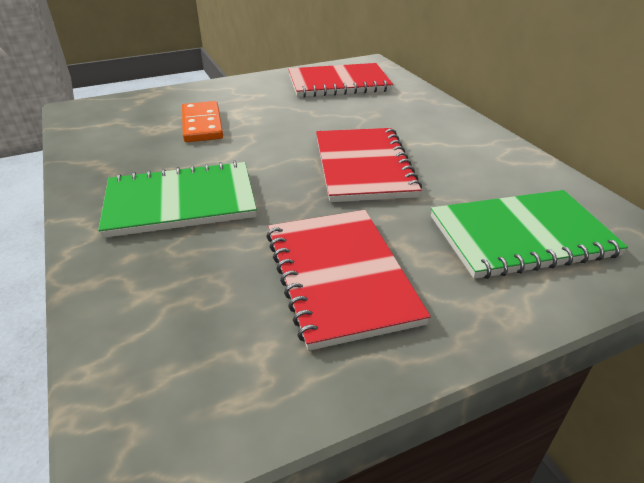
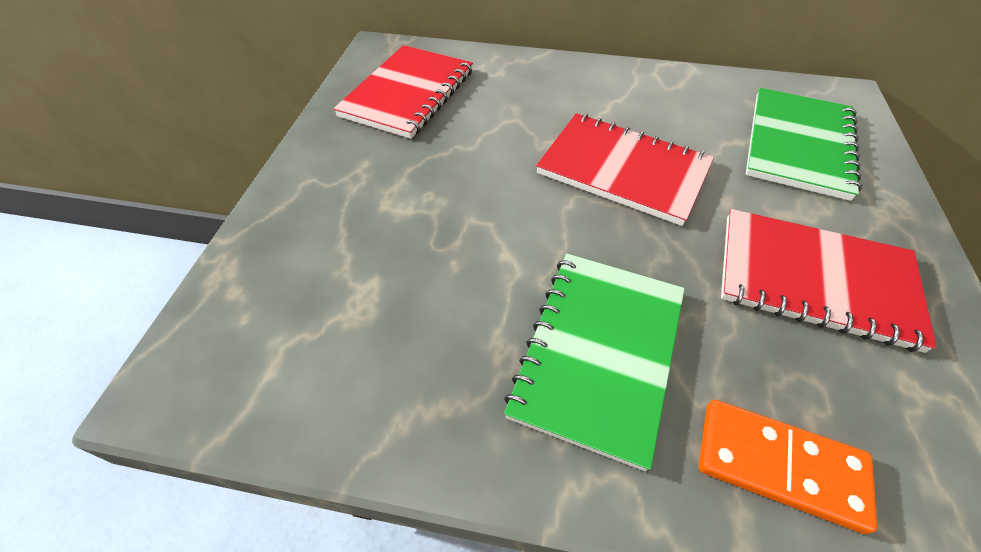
camera: 55 degrees left, 15 degrees up
(202, 125) = (399, 253): orange domino -> orange domino (779, 465)

